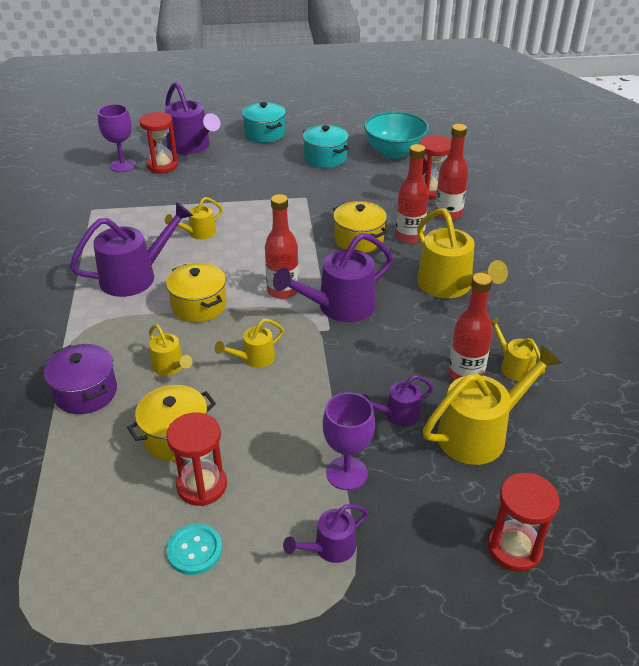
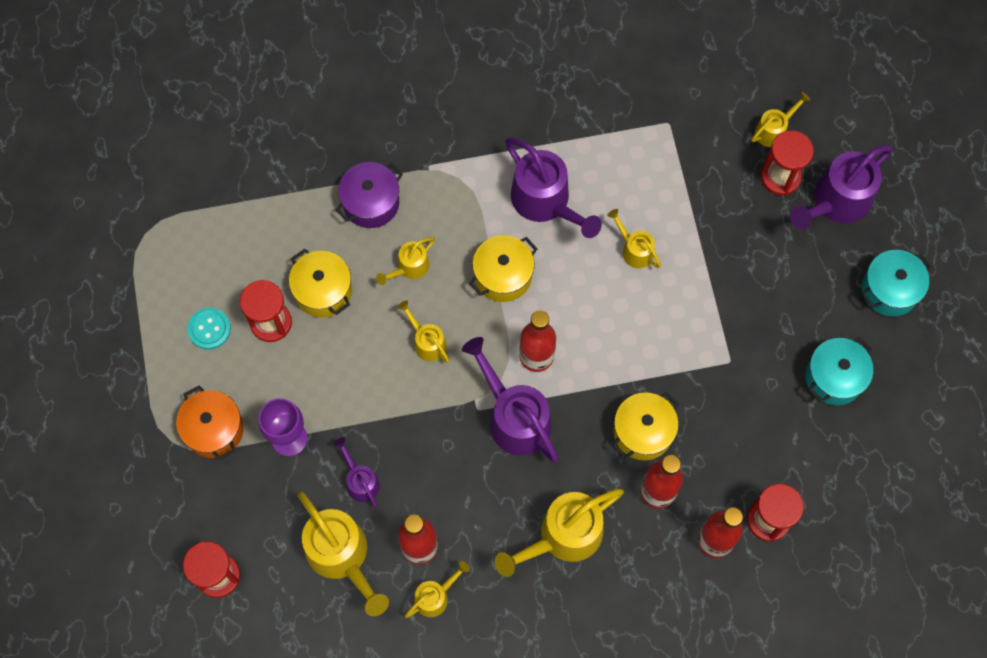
camera: 85 degrees right, 30 degrees up
(122, 165) = (774, 130): purple goblet -> yellow watering can
(329, 548) = (214, 430): purple watering can -> orange pot
(394, 152) = (866, 470): turquoise bowl -> none

